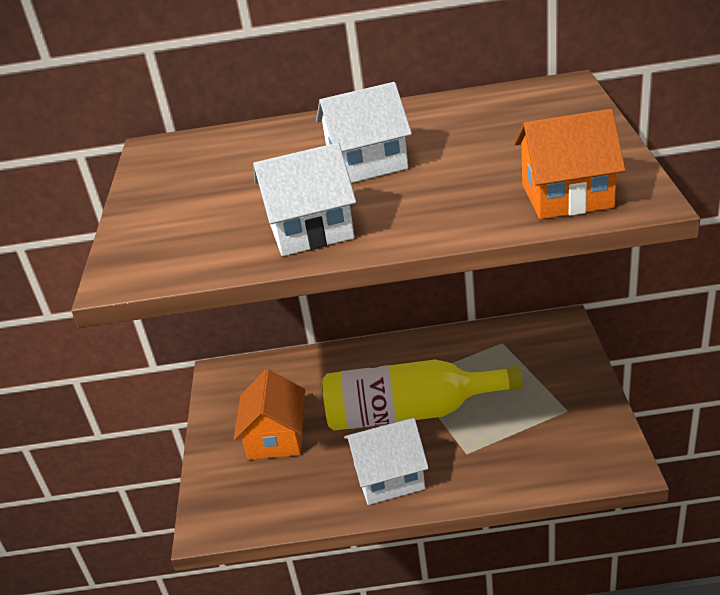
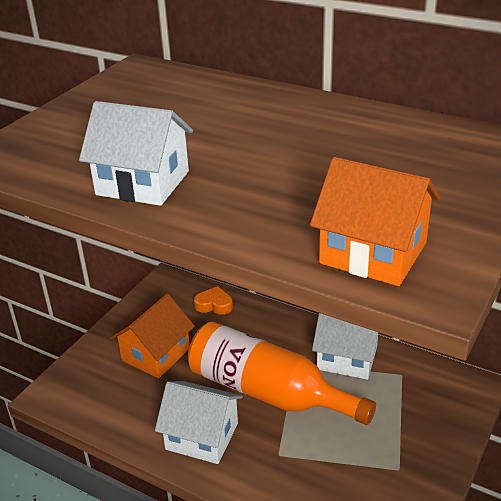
camera: 30 degrees right, 0 degrees up
(288, 370) = (214, 305): none -> orange heart
(367, 163) = (258, 145): white house -> white house (347, 358)
(409, 412) = (268, 392): yellow bottle -> orange bottle

